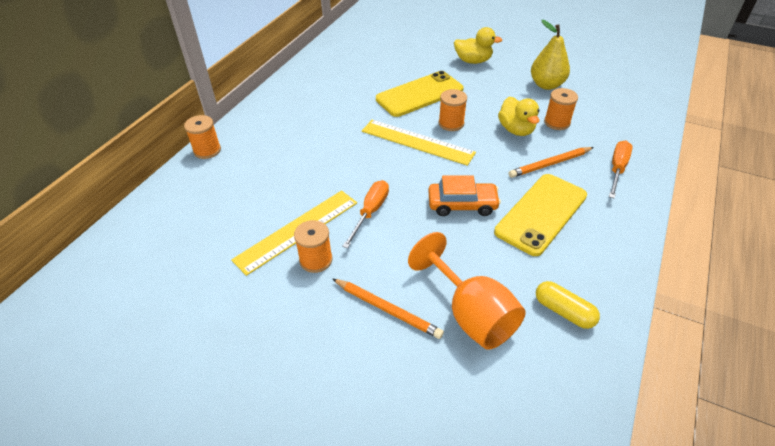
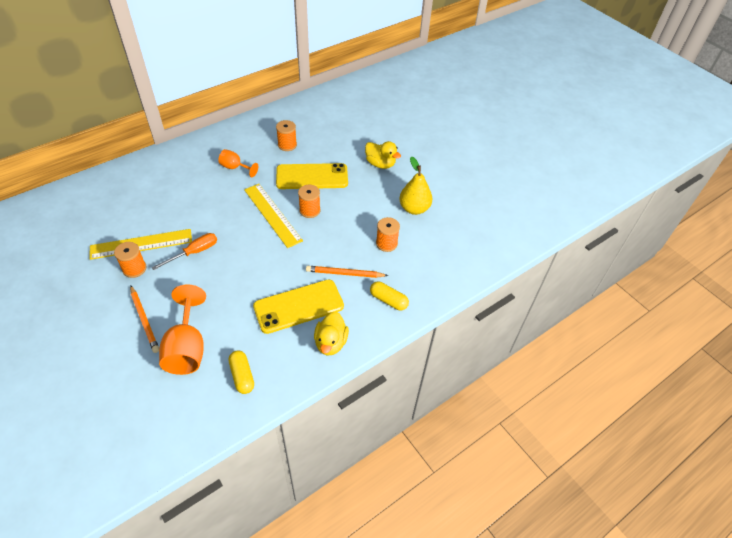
camera: 25 degrees right, 5 degrees up
(207, 150) = (139, 162): orange spool -> orange spool (287, 145)
(329, 115) = (235, 168): none -> orange goblet
(462, 204) = (255, 275): orange car -> none
(516, 130) = (350, 236): yellow duck -> yellow duck (331, 342)
(617, 169) = (388, 300): orange screwdriver -> yellow capsule

